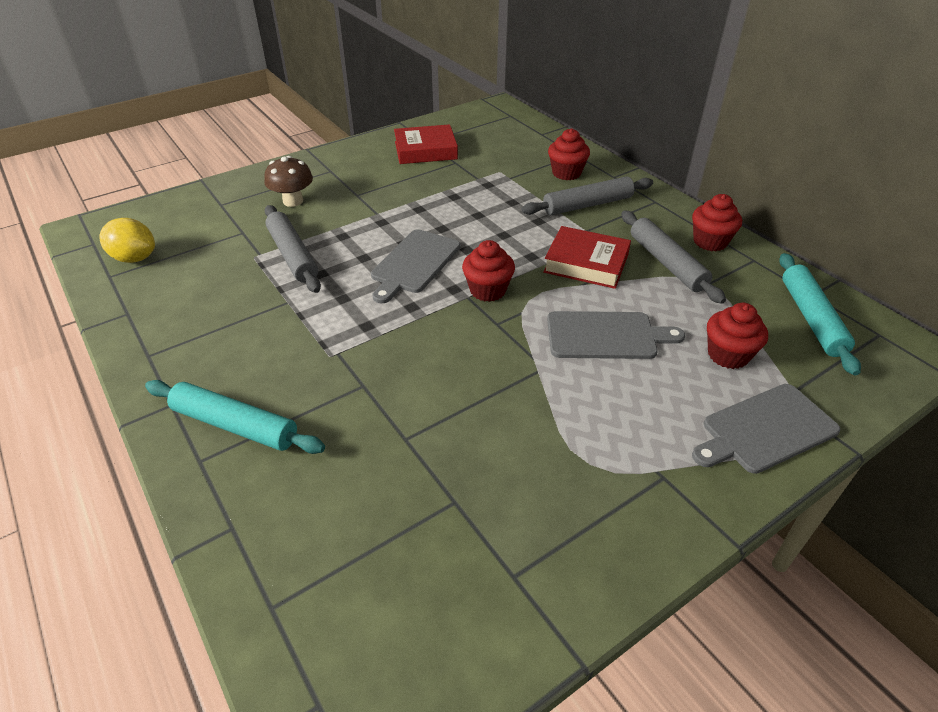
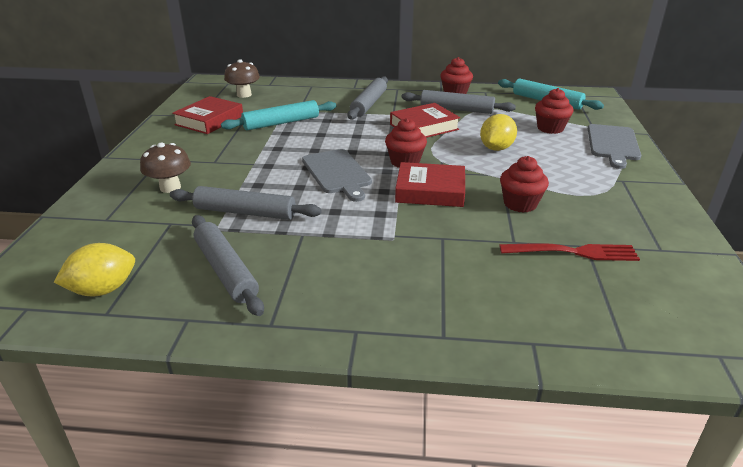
camera: 50 degrees left, 10 degrees down
(201, 294) = (226, 270): none -> grey rolling pin
(235, 425) = (421, 306): turquoise rolling pin -> turquoise rolling pin (281, 123)
(428, 495) = (573, 252): none -> red fork
(447, 335) = (430, 191): none -> red book
(499, 135) = (244, 95): none -> brown mushroom
(566, 173) = (326, 96): red cupcake -> red cupcake (520, 204)
(606, 336) = (496, 148): grey cutting board -> yellow lemon

